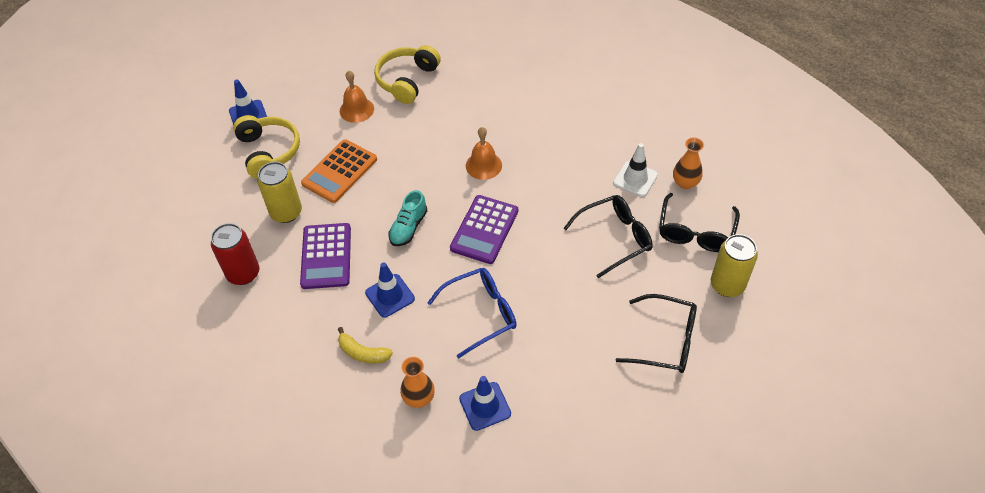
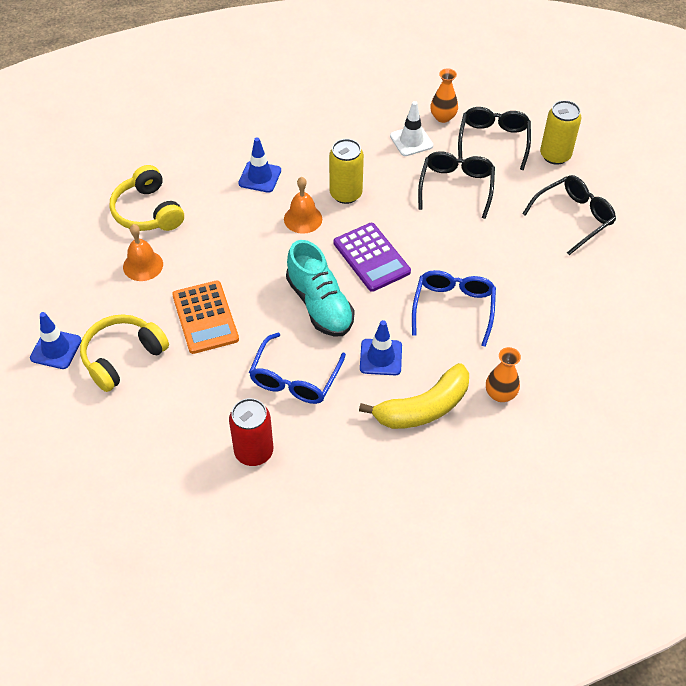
camera: 55 degrees left, 0 degrees up
(269, 152) = (122, 357): yellow headphones -> yellow headphones turned 60 degrees counterclockwise
(286, 212) = (213, 382): yellow can -> yellow can (345, 194)
(326, 256) = (294, 379): purple calculator -> blue glasses
(363, 353) = (423, 408): yellow banana -> yellow banana, size x1.80
(408, 227) = (320, 305): turquoise shoe -> turquoise shoe, size x1.63
(485, 406) = (543, 356): blue traffic cone -> blue traffic cone (260, 177)
(695, 232) = (493, 141): black glasses -> black glasses turned 135 degrees counterclockwise

